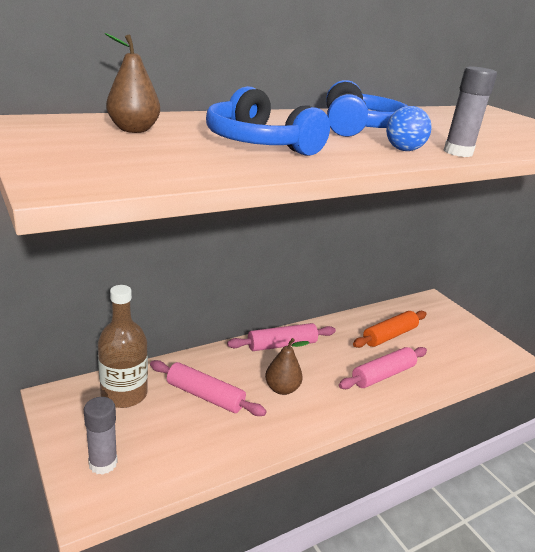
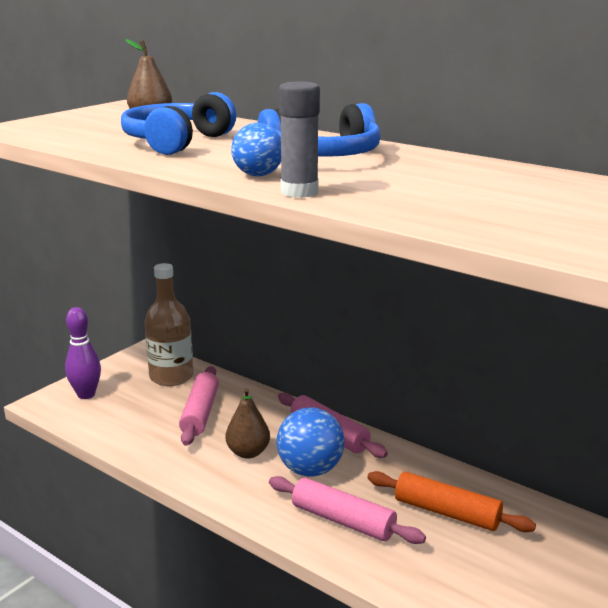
camera: 70 degrees right, 5 degrees down
(103, 463) = (86, 394): grey glue stick -> purple bowling pin
(320, 368) = (310, 470): none -> blue ball

